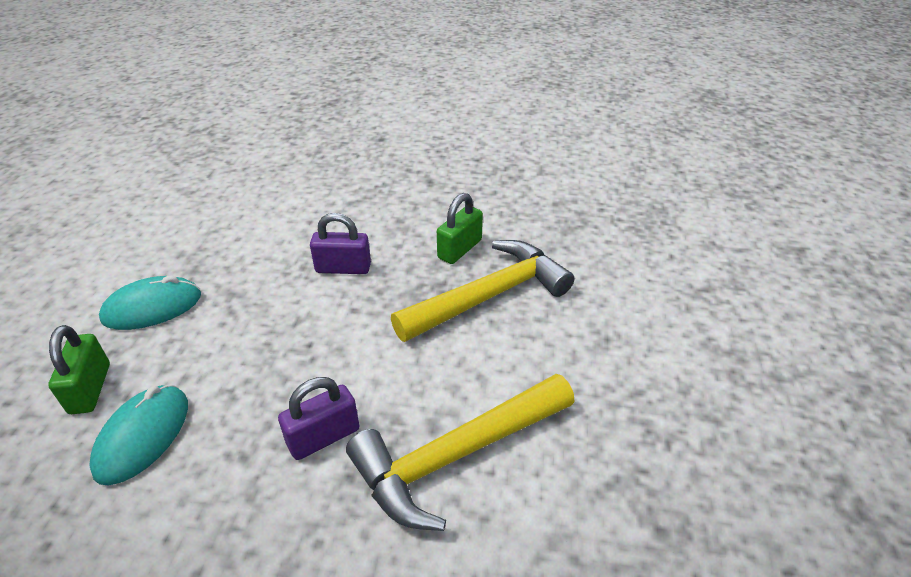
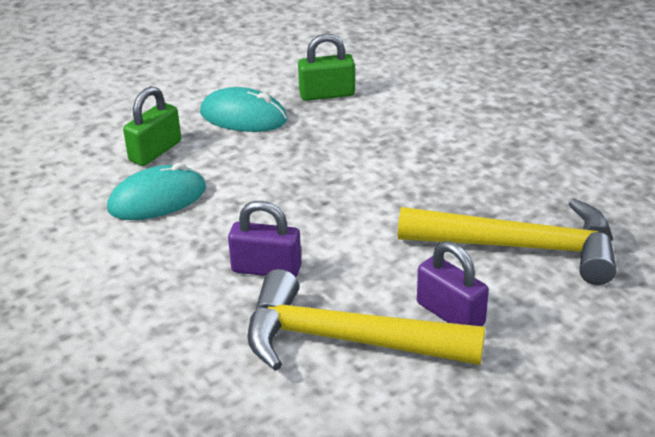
camera: 45 degrees right, 5 degrees down
(343, 268) = (416, 159): purple padlock -> purple padlock (450, 314)
(459, 249) = (543, 195): green padlock -> green padlock (327, 94)

